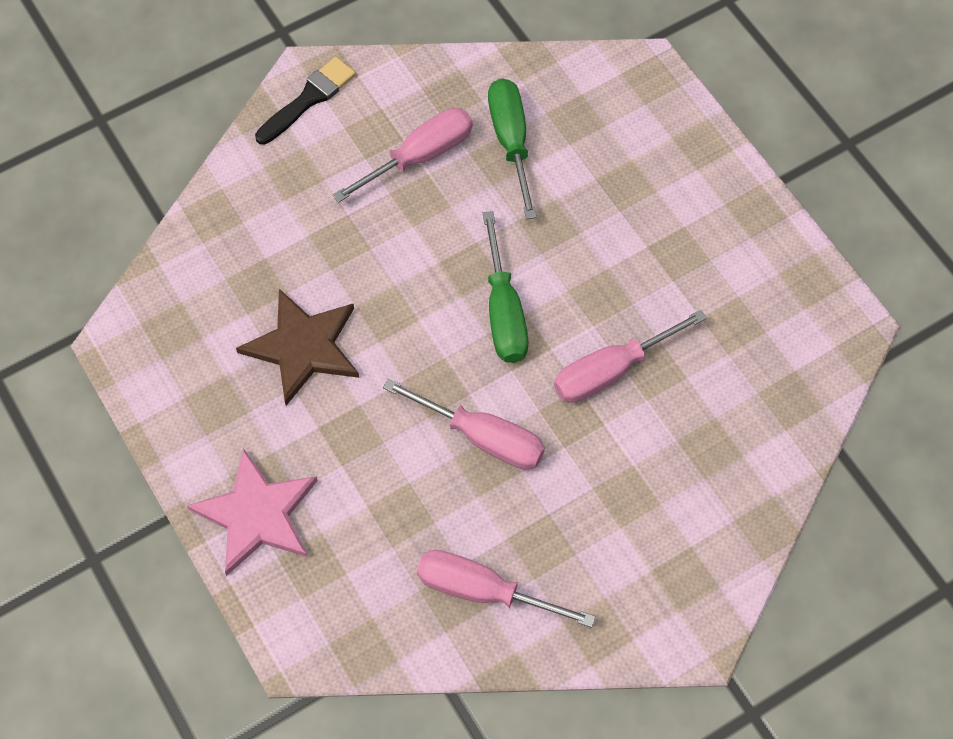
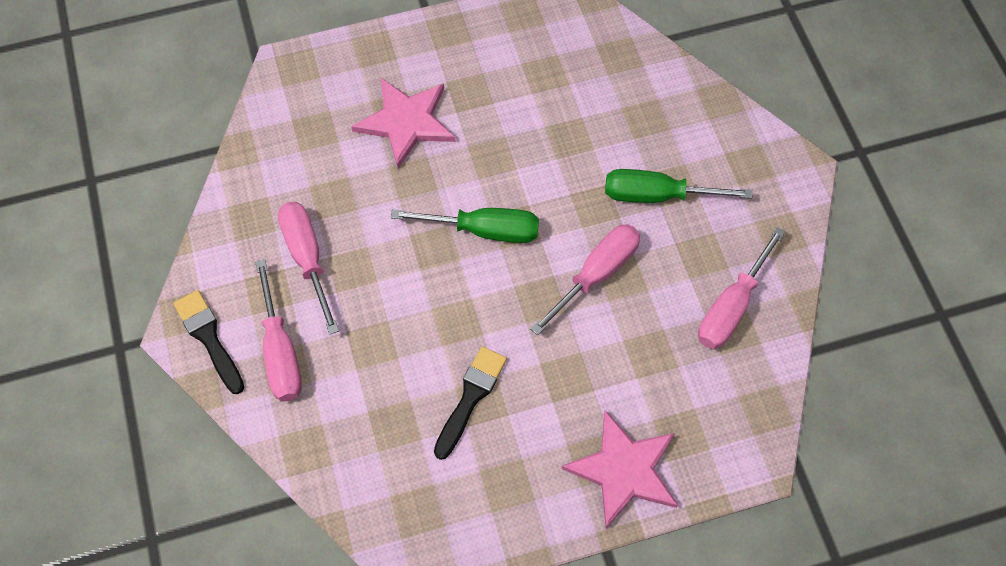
camera: 75 degrees left, 0 degrees up
(303, 347) = (470, 397): brown star -> black brush
(511, 142) = (320, 184): green screwdriver -> green screwdriver (658, 195)
(612, 370) = (561, 166): pink screwdriver -> pink screwdriver (280, 351)
(616, 201) = (406, 122): none -> pink star

